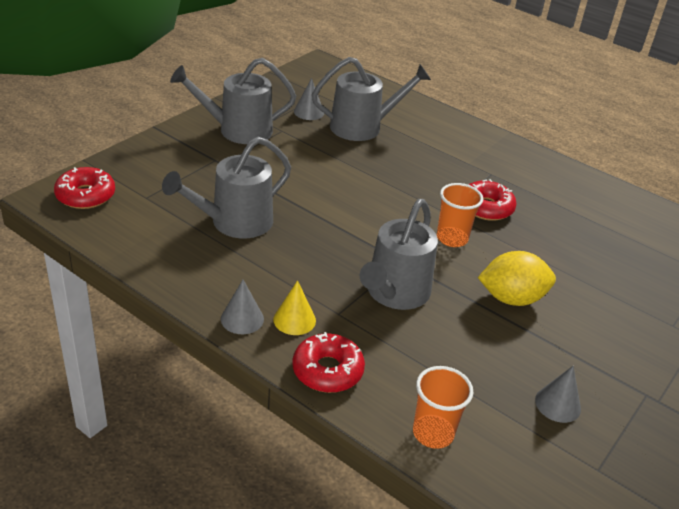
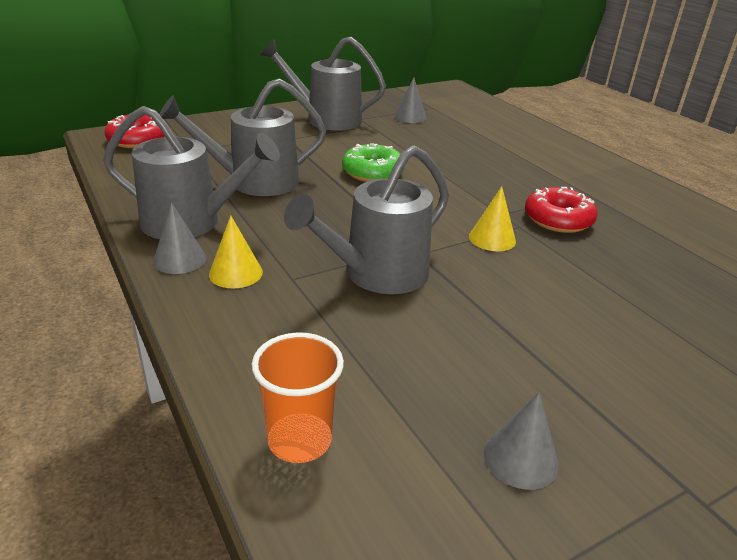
camera: 25 degrees right, 5 degrees down
(323, 189) = (373, 172): none -> green donut
(327, 370) = (226, 331): red donut -> none
(362, 127) = (458, 135): grey watering can -> grey watering can (190, 222)
(452, 238) = (492, 239): orange cup -> yellow cone
(511, 298) = (531, 313): yellow lemon -> none

